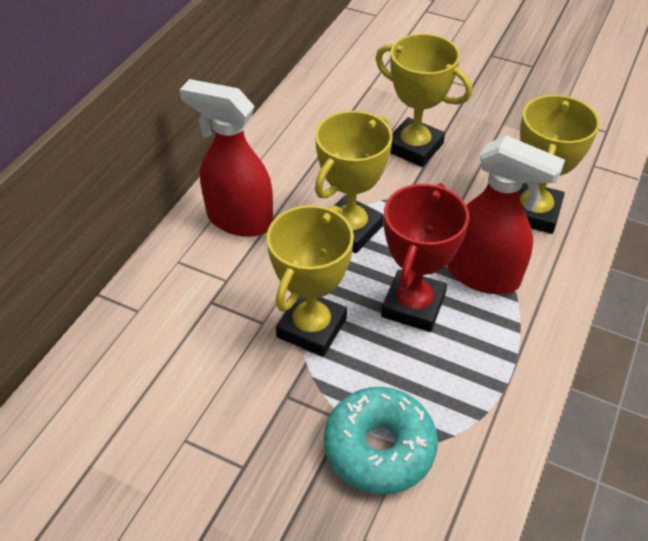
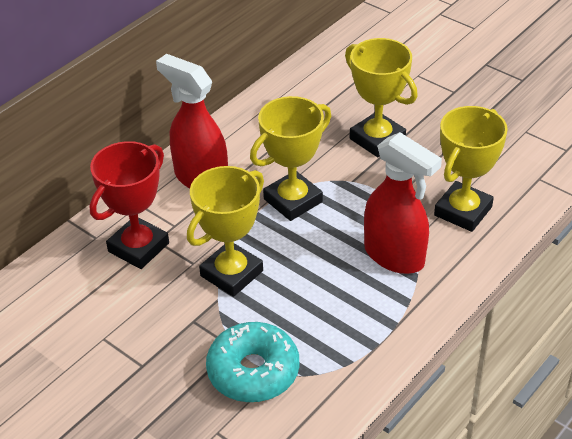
camera: 15 degrees right, 5 degrees down
(413, 305) = (323, 270): red trophy -> red trophy (138, 247)

